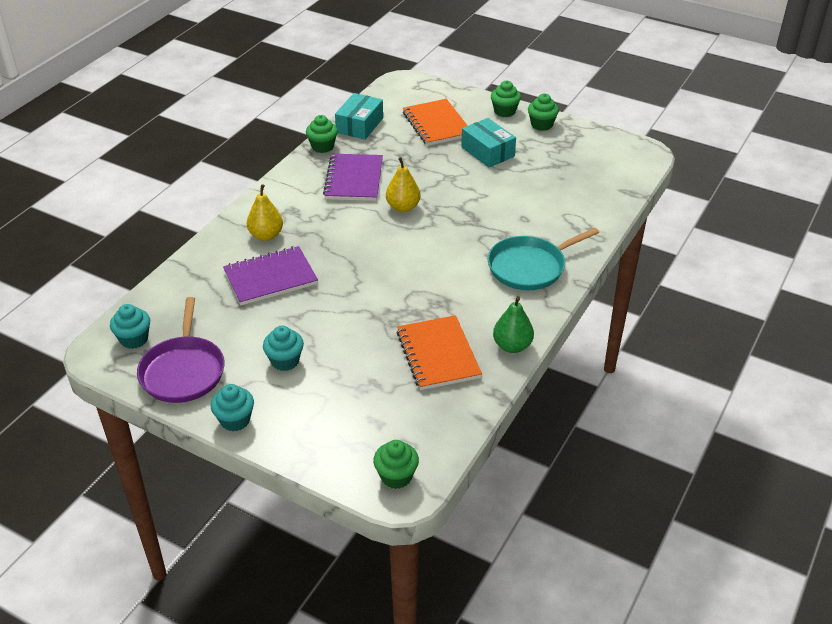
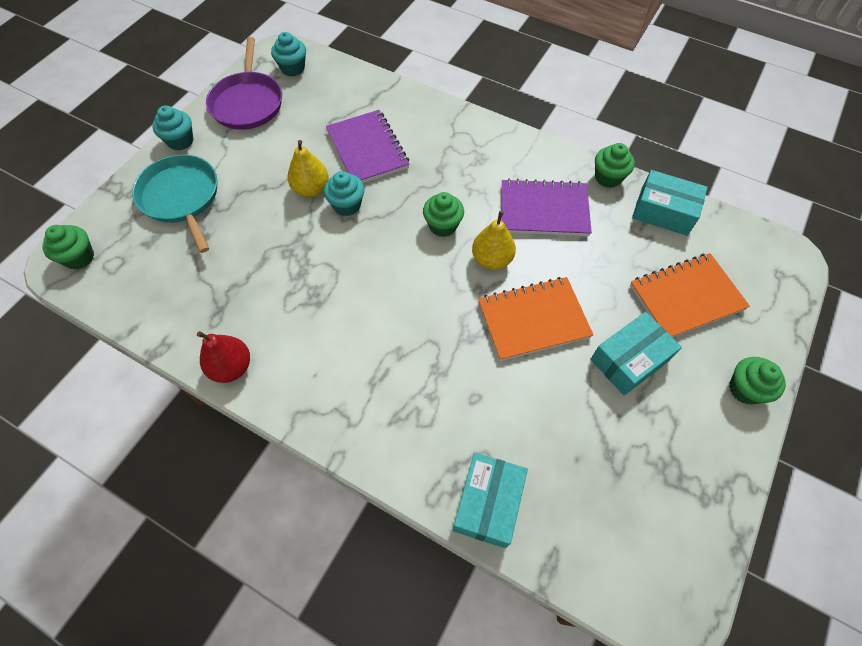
camera: 90 degrees right, 20 degrees up
(183, 371) = (248, 102): purple pan -> purple pan turned 90 degrees counterclockwise
(266, 235) = (436, 141): yellow pear -> yellow pear (311, 189)
(285, 361) = (246, 168): turquoise cupcake -> turquoise cupcake (347, 205)
(438, 355) = (231, 293): orange notebook -> orange notebook (533, 320)
(512, 346) = (231, 367): green pear -> red pear
(530, 267) = (372, 397): turquoise pan -> turquoise pan (181, 198)
(541, 125) = (720, 442): green cupcake -> green cupcake (443, 225)
(597, 215) = (488, 503): none -> turquoise box

